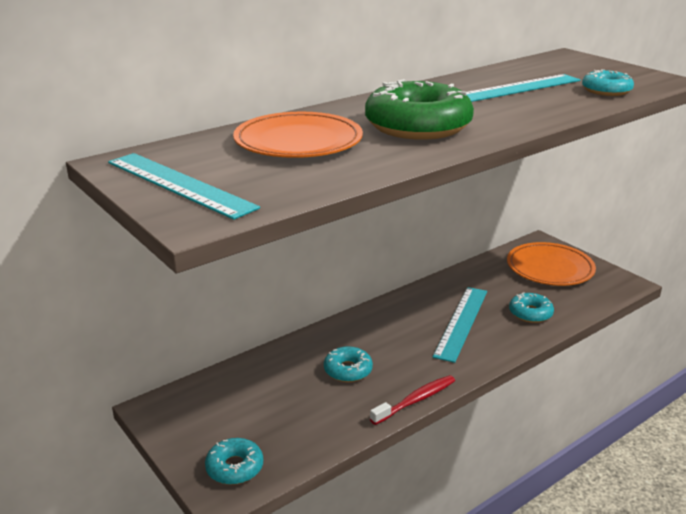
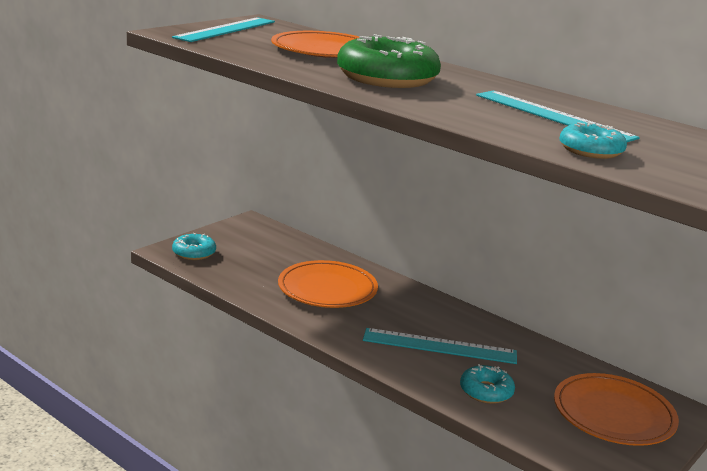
camera: 75 degrees right, 5 degrees down
(348, 370) = (327, 289): turquoise donut -> orange plate
(416, 400) = (294, 320): red toothbrush -> none

